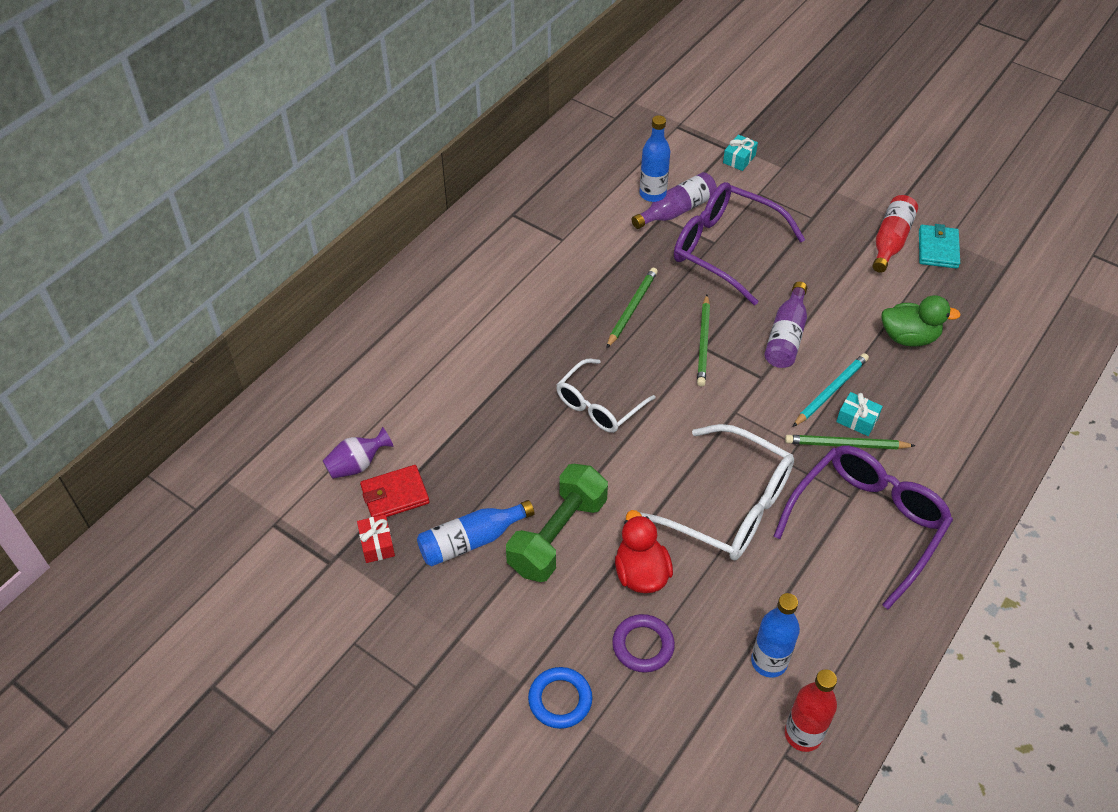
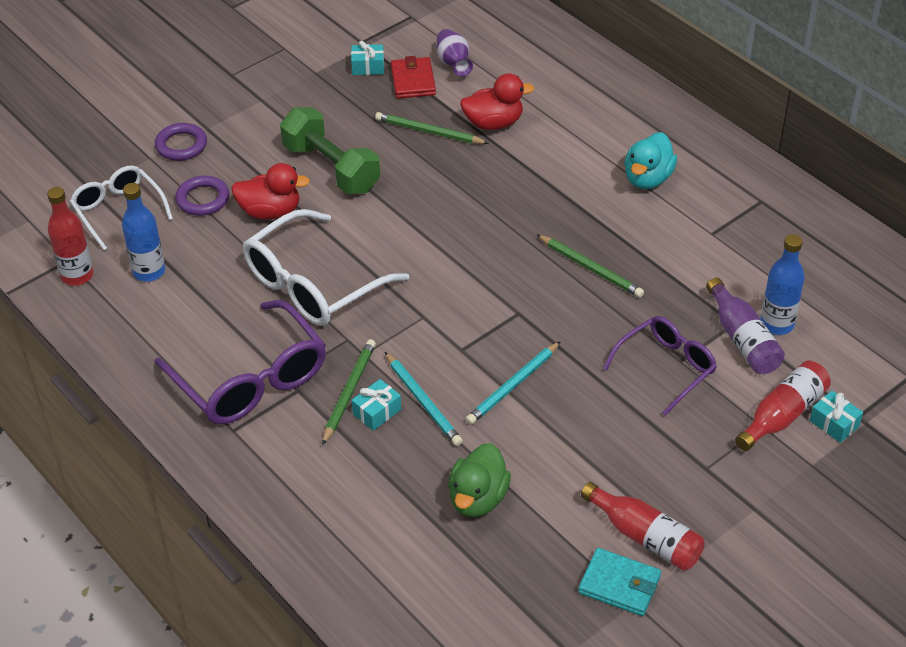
camera: 105 degrees right, 5 degrees down
(377, 544) = (368, 67): red gift -> turquoise gift
(451, 411) = (493, 123): none -> red duck
(471, 540) = (348, 118): blue bottle -> none
(504, 287) = (647, 179): none -> turquoise duck
(560, 700) = (181, 145): blue ring -> purple ring
(599, 405) = (467, 220): white glasses -> white glasses (119, 211)
(703, 342) = (525, 314): green pencil -> green pencil (429, 132)
(725, 249) = (666, 368): purple glasses -> purple glasses, size x0.63
(743, 184) = (782, 415): none -> red bottle
(786, 336) = (513, 386): purple bottle -> turquoise pencil

